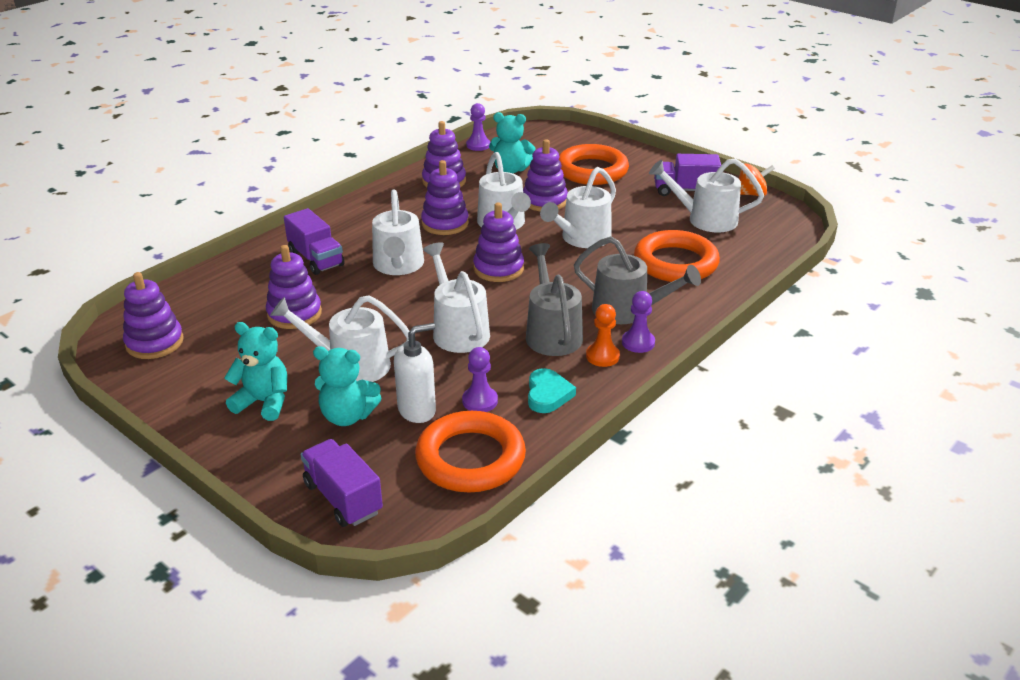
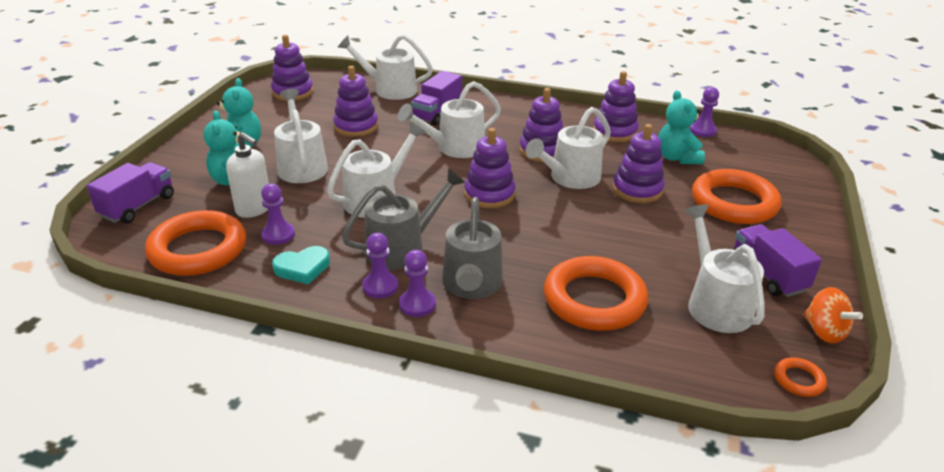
camera: 65 degrees right, 0 degrees up
(581, 239) = (585, 227): white watering can -> white watering can (389, 89)
(602, 356) = (380, 286): orange pawn -> purple pawn
(790, 219) = (799, 380): none -> orange ring

